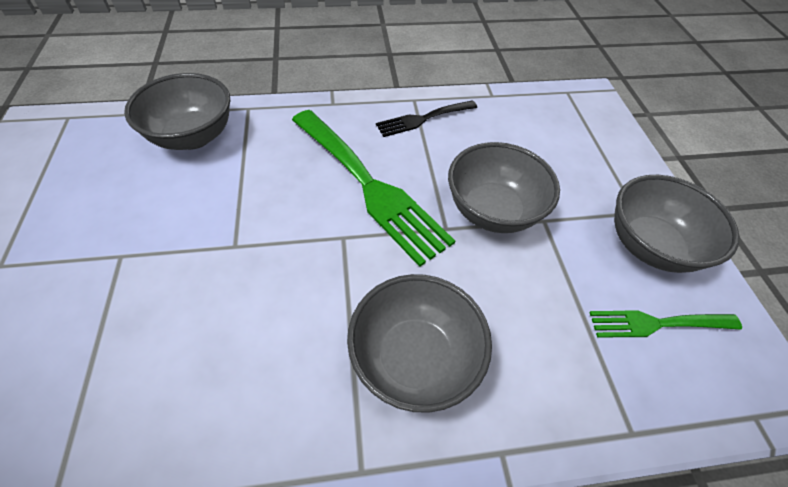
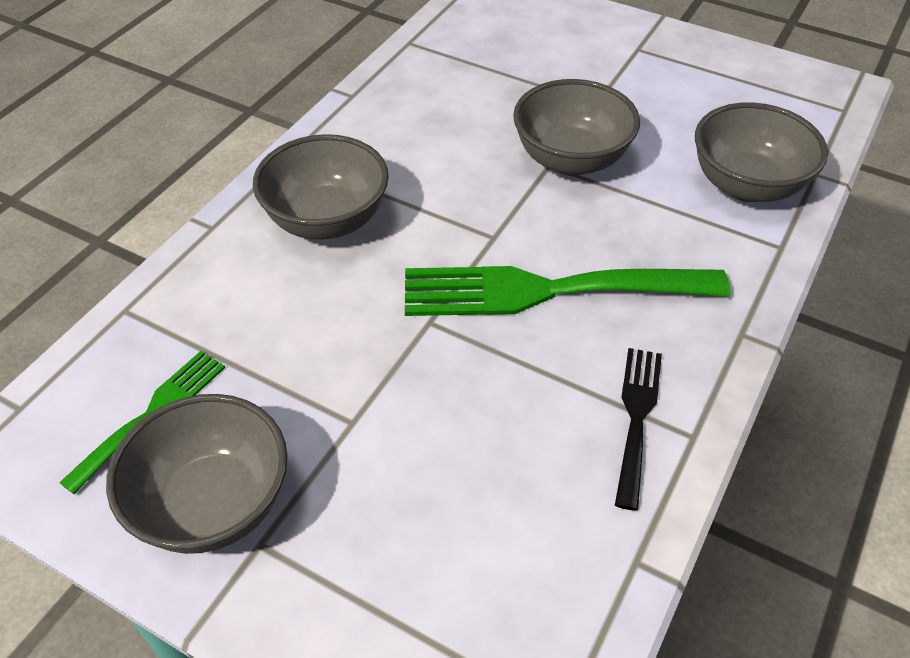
camera: 130 degrees right, 5 degrees down
(492, 211) = (412, 379): grey bowl -> grey bowl (571, 159)

